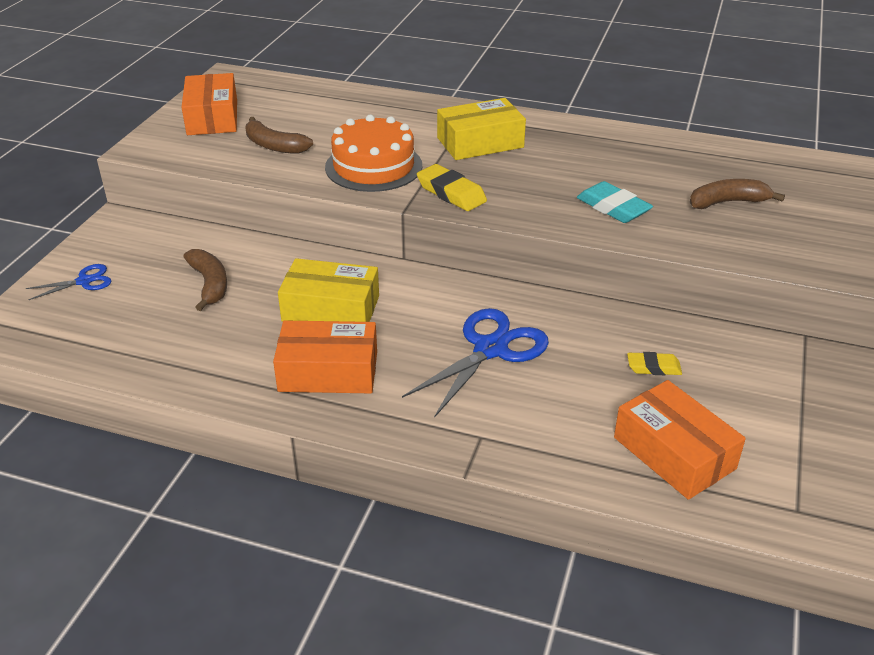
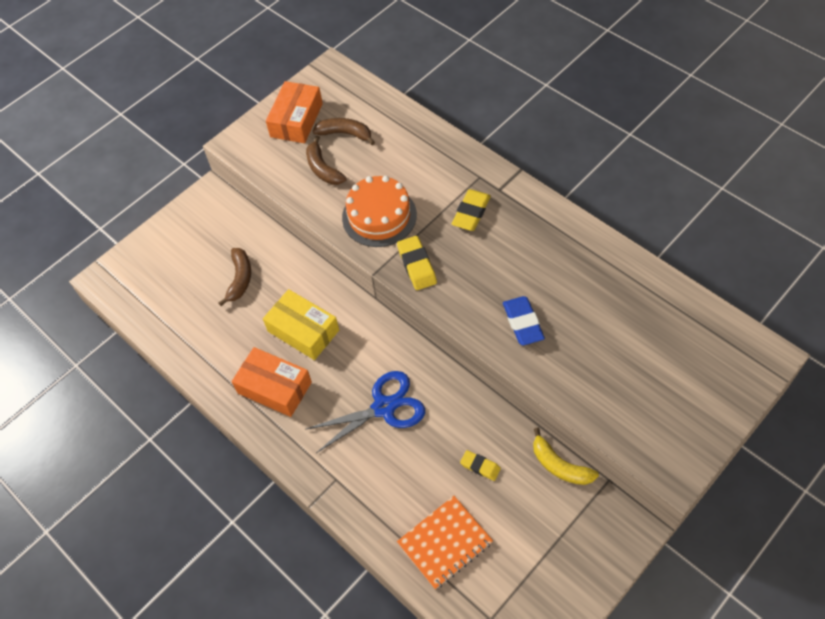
camera: 30 degrees right, 20 degrees up
(84, 281) = (167, 248): blue scissors -> none
(480, 142) = (471, 213): yellow box -> yellow eraser
(613, 208) = (523, 323): turquoise eraser -> blue eraser
(674, 453) = (445, 543): orange box -> orange notebook
(727, 202) = (614, 348): brown banana -> brown banana (345, 134)
(742, 339) = (560, 465): none -> yellow banana

